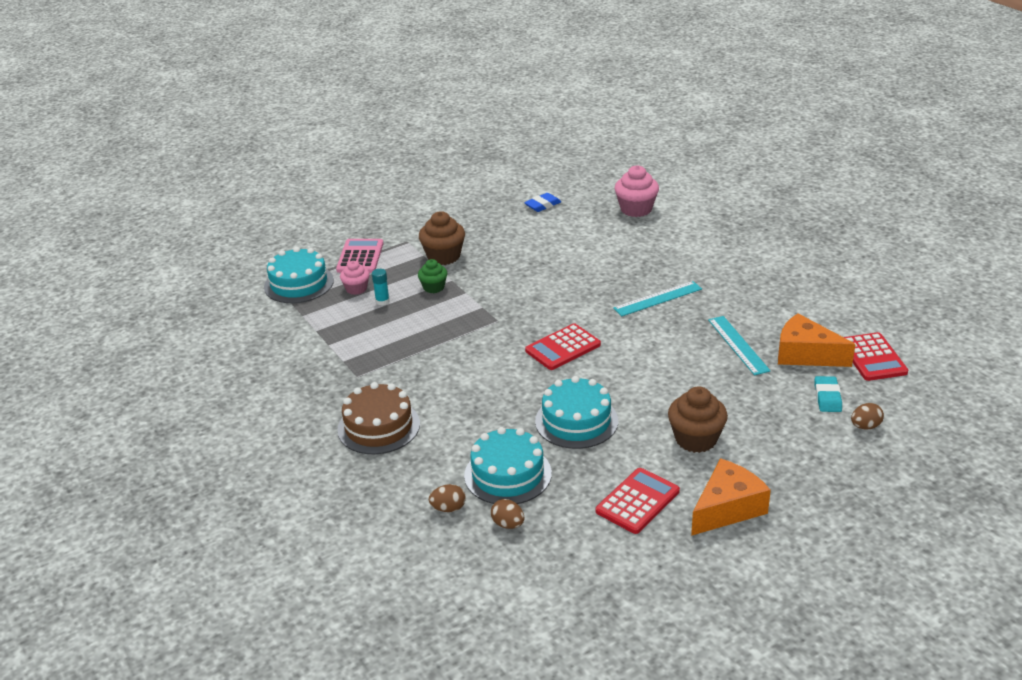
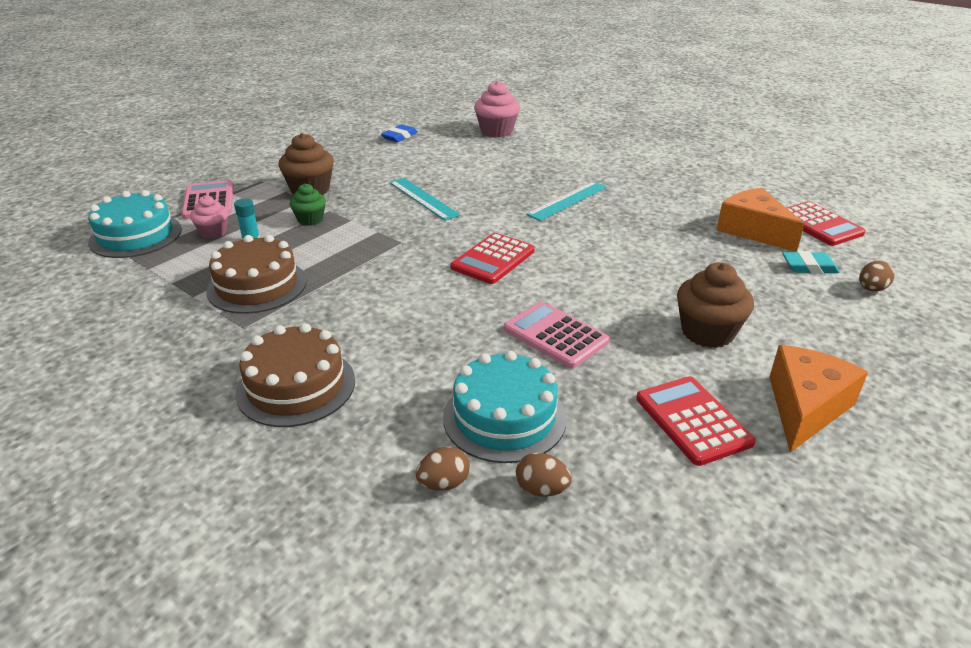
camera: 20 degrees left, 0 degrees up
(375, 343) = (257, 286): none -> brown cake
(576, 421) = (555, 335): turquoise cake -> pink calculator
(637, 501) = (693, 420): red calculator -> red calculator turned 45 degrees counterclockwise
(738, 345) = (680, 231): turquoise ruler -> turquoise ruler (423, 198)
(805, 354) = (753, 230): orange cheese -> orange cheese turned 45 degrees clockwise
(827, 397) = (809, 267): turquoise eraser -> turquoise eraser turned 75 degrees counterclockwise

